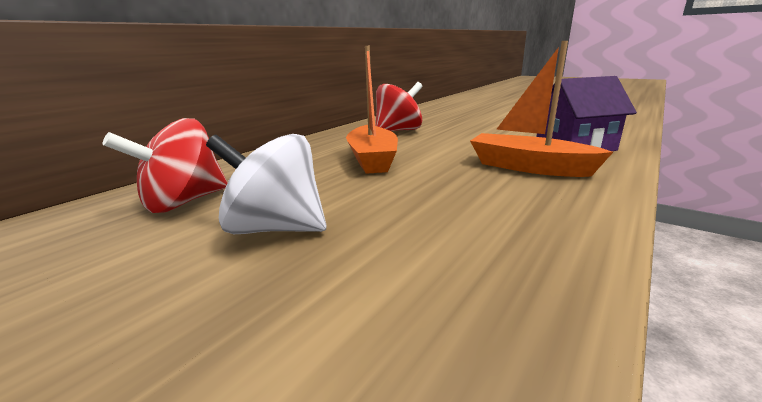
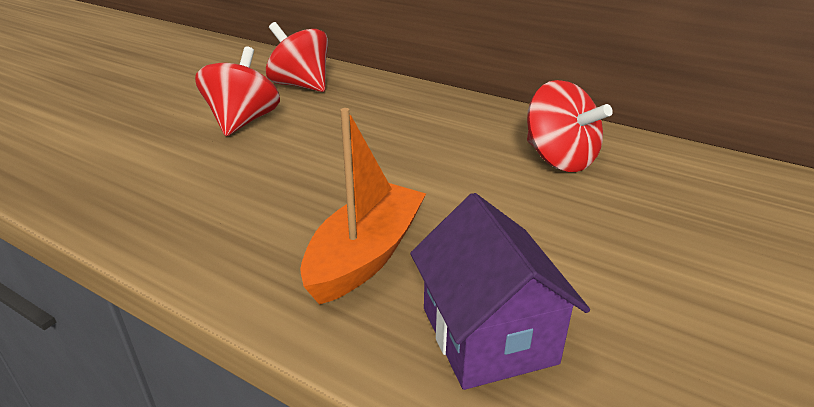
camera: 85 degrees right, 10 degrees up
(275, 228) = (243, 122): white spinning top -> red spinning top
(372, 159) = (404, 146): orange boat -> none

